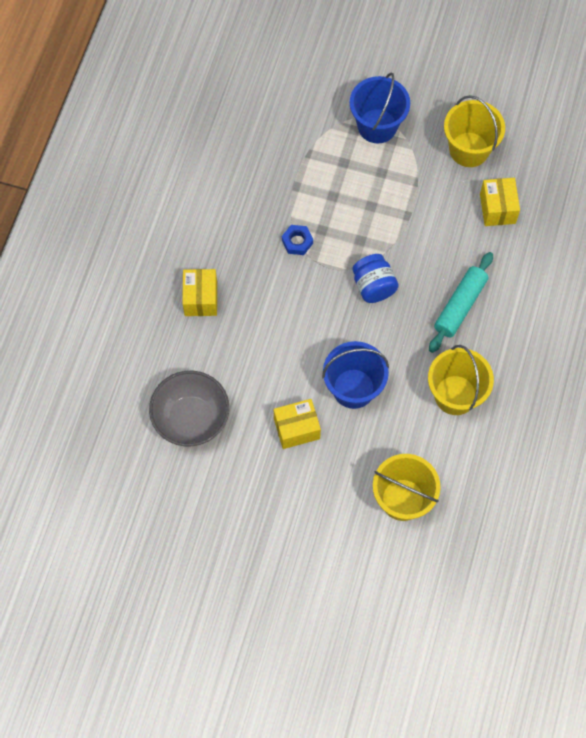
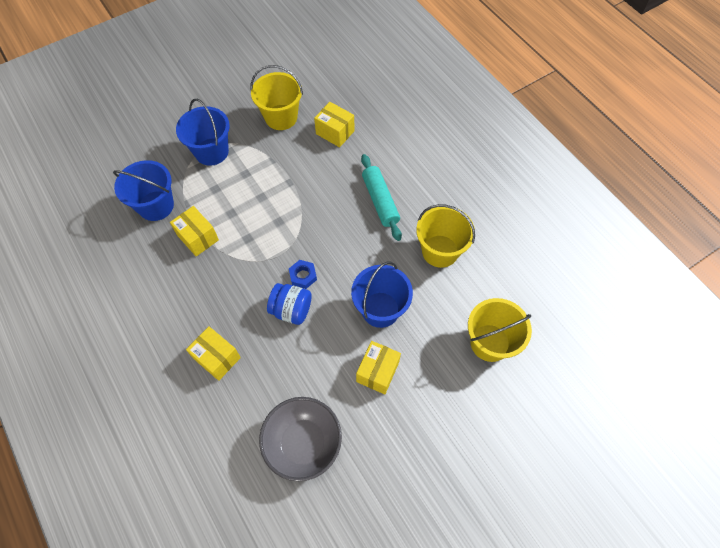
camera: 50 degrees left, 5 degrees down
(284, 132) = (156, 206): none -> blue bucket
(286, 191) = (198, 237): none -> yellow box
(297, 242) = (240, 260): blue nut -> blue nut (303, 276)
(373, 286) = (318, 239): blue jar -> blue jar (291, 310)

